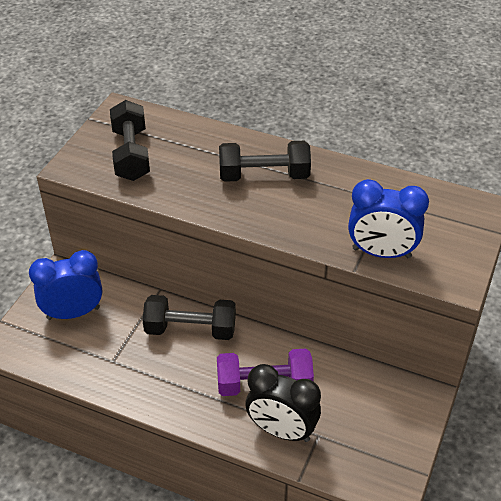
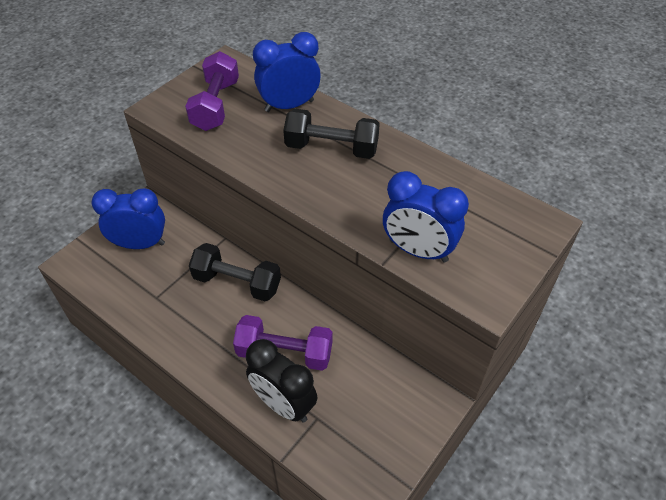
camera: 15 degrees right, 5 degrees up
(131, 154) = (216, 105): black dumbbell -> purple dumbbell
(205, 142) = (289, 106): none -> blue clock

